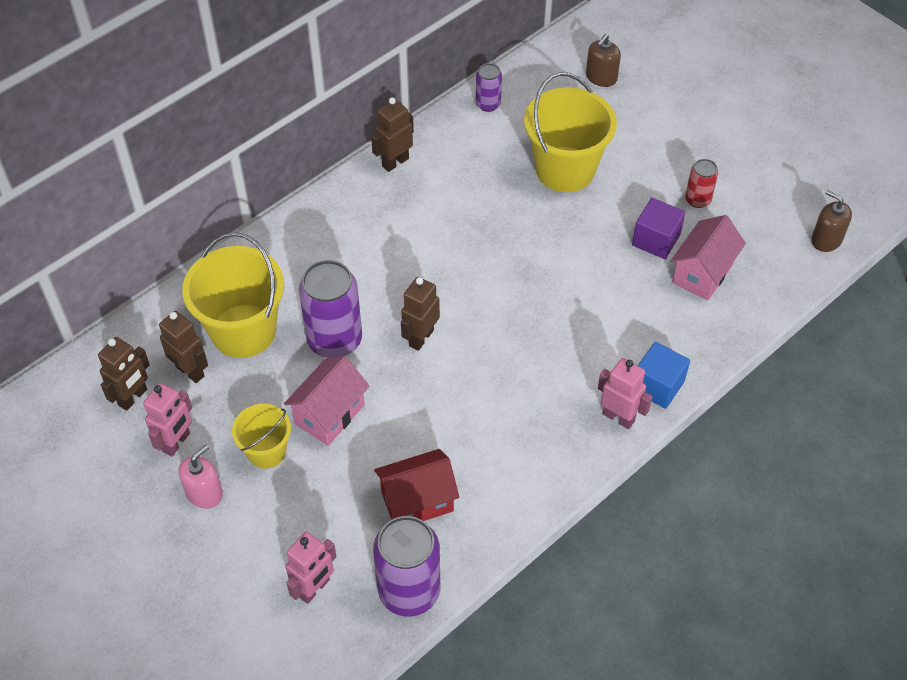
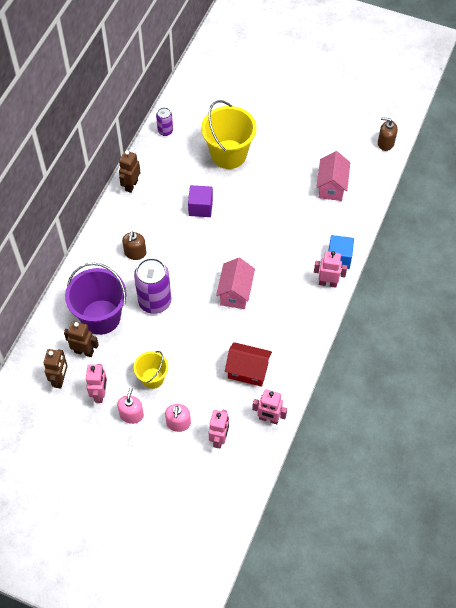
camera: 25 degrees left, 5 degrees up
(243, 331) = (101, 317): yellow bucket -> purple bucket
(266, 536) = (178, 423): none -> pink soap dispenser
(329, 414) = (175, 344): pink house -> pink house (235, 292)
(409, 591) = (269, 419): purple can -> pink robot
(417, 501) = (248, 371): red house -> red house turned 60 degrees clockwise
(421, 337) = (201, 281): brown robot -> none
(601, 77) = (220, 91): brown soap dispenser -> brown soap dispenser (135, 253)
(656, 240) = (298, 177): purple cube -> purple cube (200, 207)
(697, 200) = (308, 145): red can -> none

